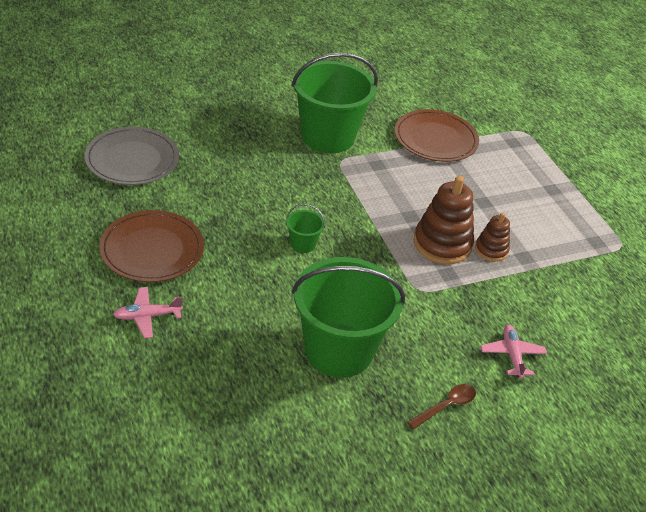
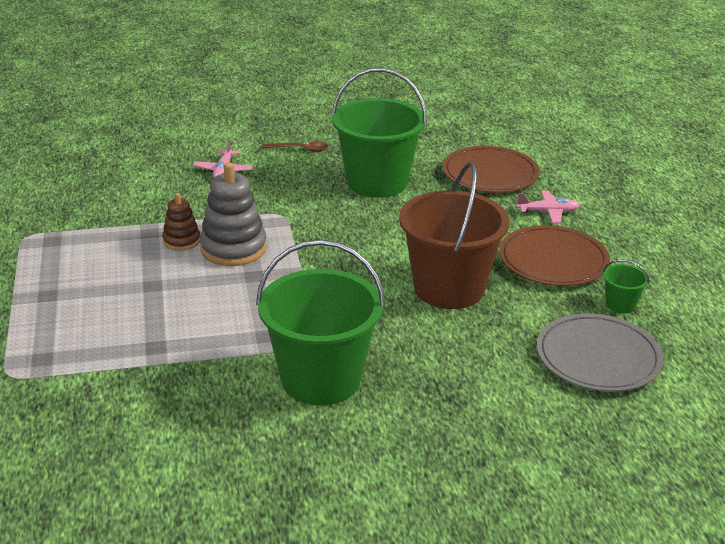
camera: 165 degrees left, 10 degrees down
(247, 213) = (449, 288): none -> brown bucket
(303, 244) = (390, 256): green bucket -> green bucket (620, 304)
(435, 139) = (158, 369): brown plate -> brown plate (490, 174)
(442, 244) = (233, 248): brown stacking toy -> grey stacking toy
(446, 406) = (300, 149): brown spoon -> brown spoon turned 150 degrees counterclockwise

